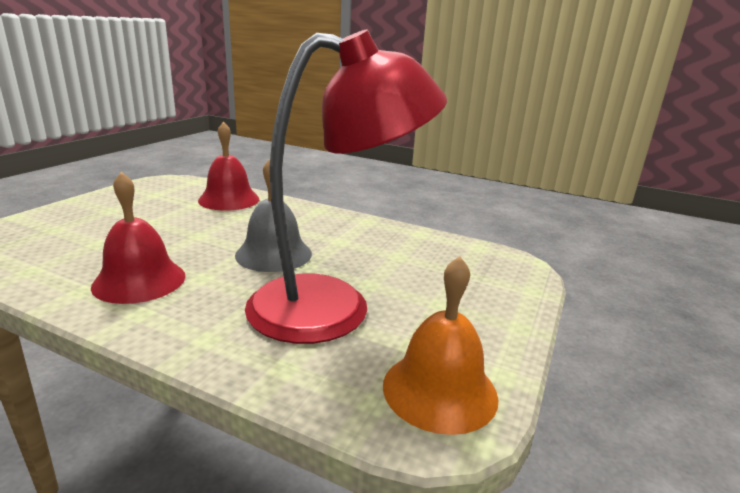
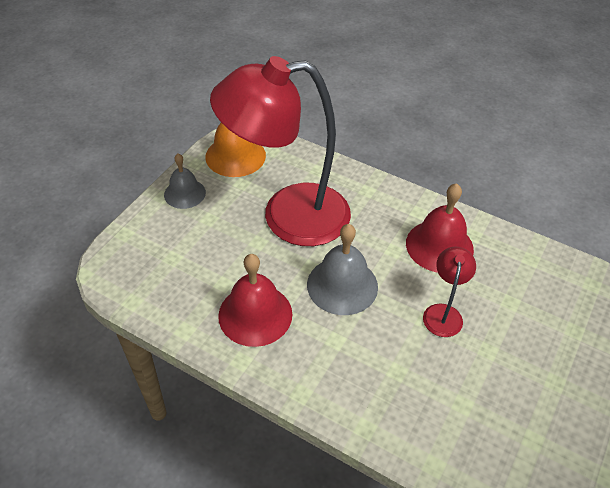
camera: 175 degrees left, 25 degrees up
(176, 238) = (443, 313): none -> red lamp
(229, 199) = (426, 424): red bell -> red bell (255, 314)
(491, 331) = (184, 193): none -> grey bell

